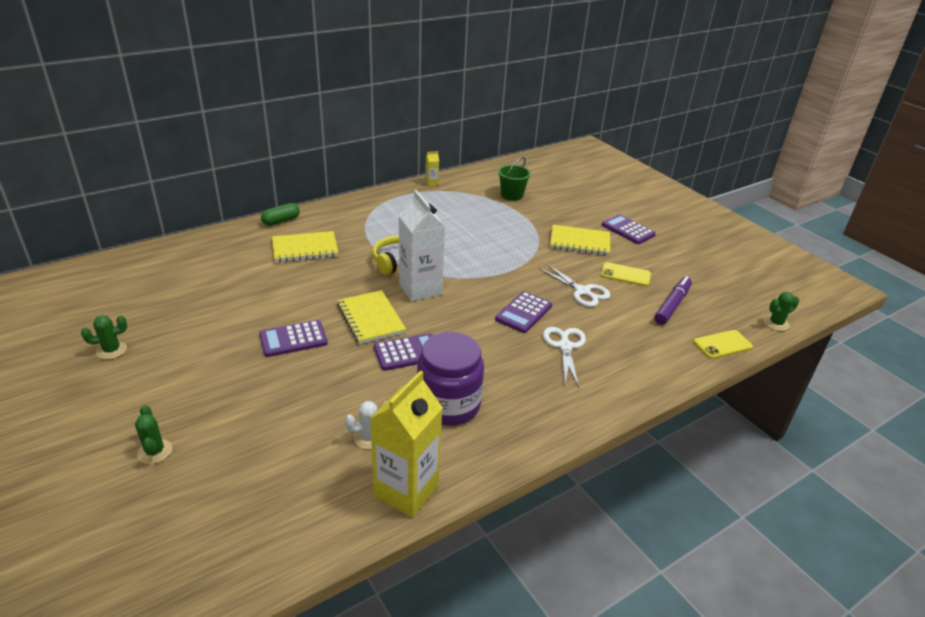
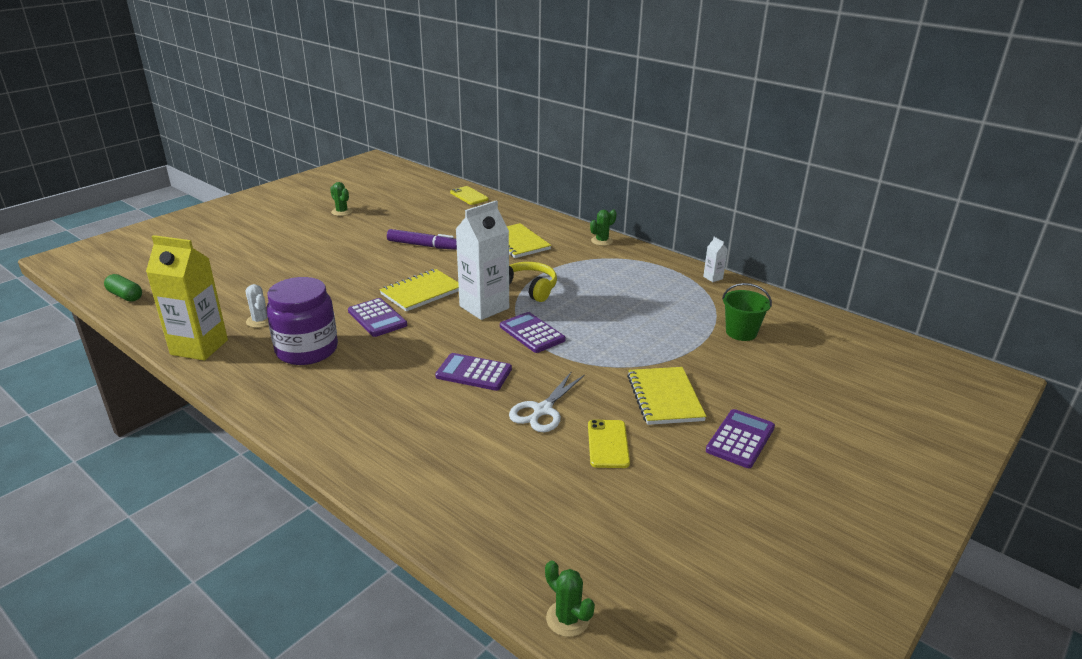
camera: 75 degrees right, 5 degrees down
(155, 451) = (240, 250): green cactus -> green cactus (602, 241)
(281, 221) = (556, 223): green capsule -> green capsule (125, 296)
(293, 339) = (378, 266): purple calculator -> purple calculator (532, 333)
(431, 183) = (713, 278): yellow carton -> white carton
(565, 346) = (420, 407): white scissors -> none
(672, 305) = (555, 493): purple marker -> purple marker (423, 245)
(722, 345) = (478, 547): yellow phone -> yellow phone (469, 196)

